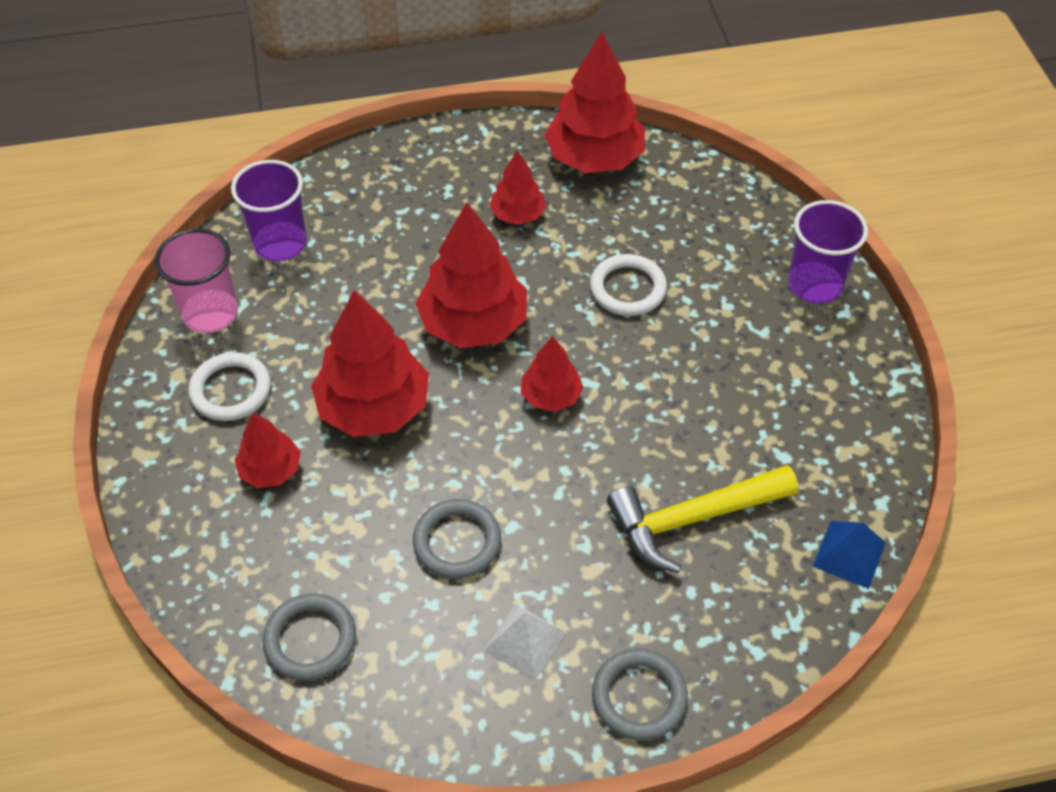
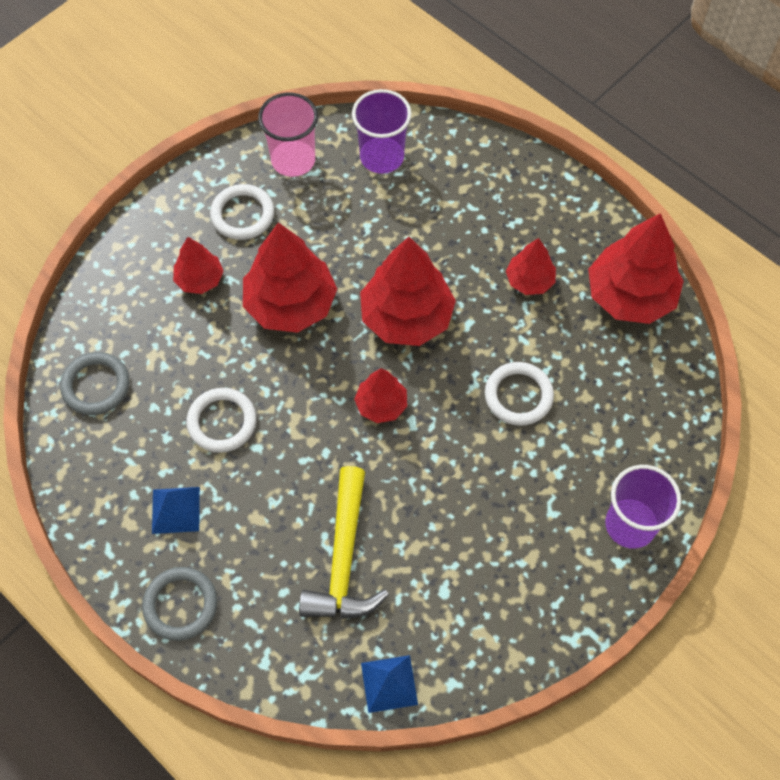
camera: 55 degrees right, 10 degrees up
(457, 541) = (222, 422): grey ring -> white ring
(525, 641) = (176, 510): white pyramid -> blue pyramid
(692, 519) = (343, 559): yellow hammer -> yellow hammer turned 120 degrees counterclockwise

